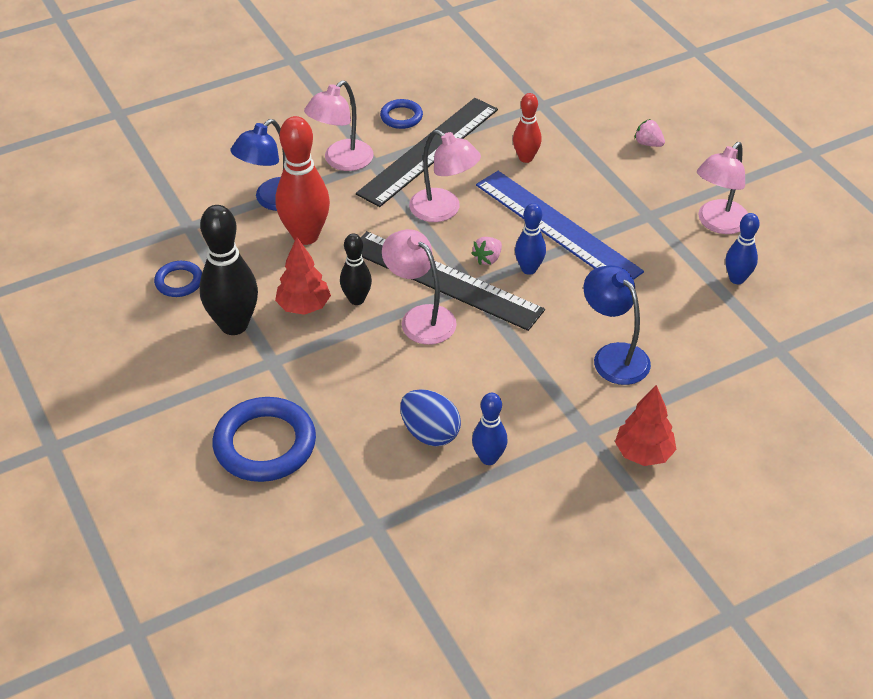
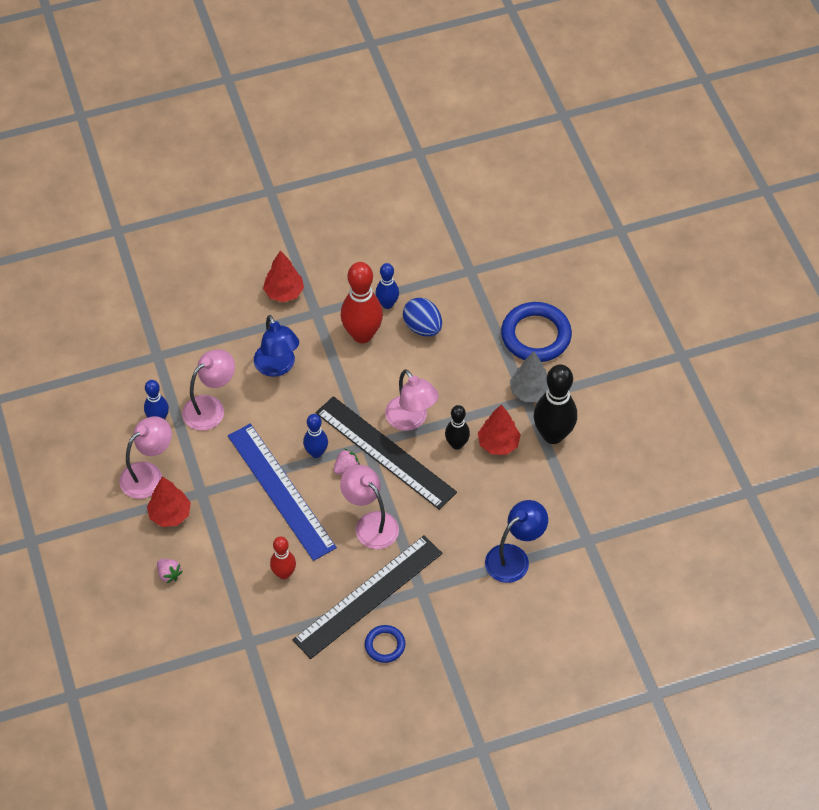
camera: 170 degrees left, 10 degrees up
(179, 282) = (595, 482): blue ring -> none
(268, 371) = (529, 391): none -> grey tree
(305, 236) = (490, 514): red bowling pin -> red bowling pin (362, 335)
(341, 161) = (449, 595): pink lamp -> pink lamp (210, 407)
(673, 191) = (170, 514): none -> red tree

